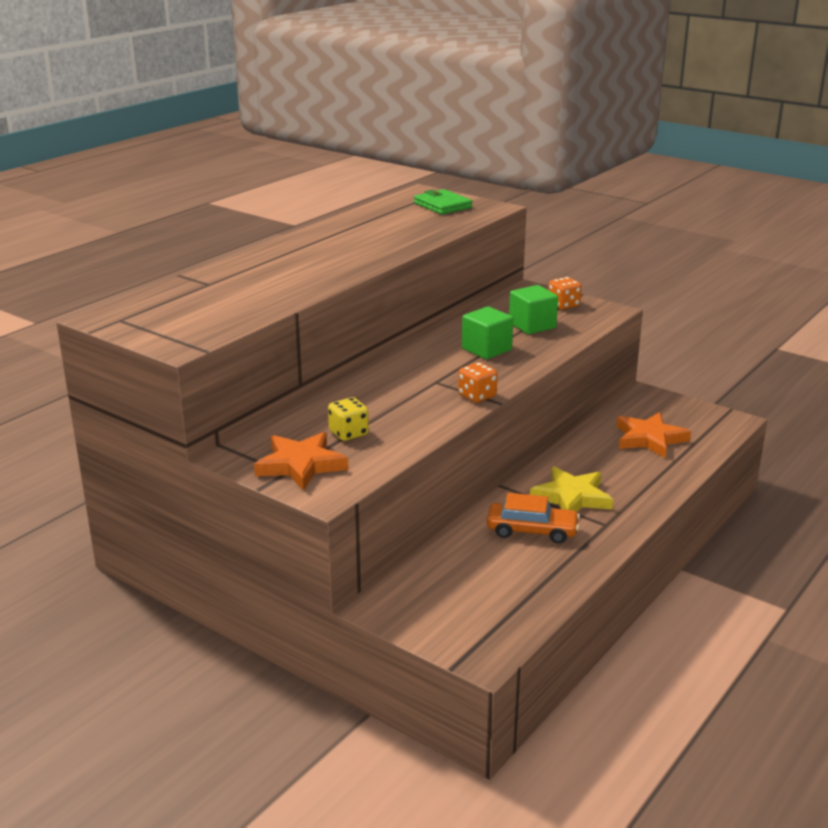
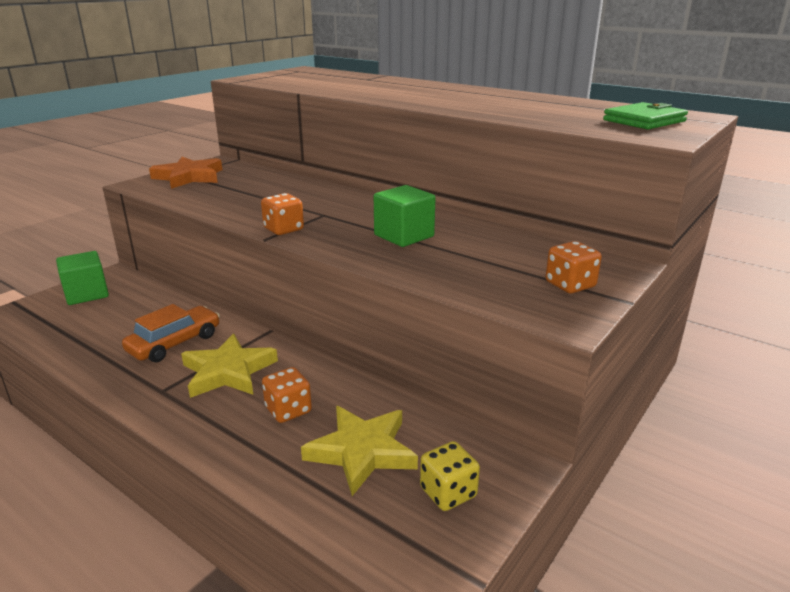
camera: 90 degrees right, 0 degrees up
(348, 433) = (232, 188): yellow dice -> yellow dice (448, 492)
(532, 325) = (483, 261): green cube -> green cube (87, 294)
(532, 531) = (175, 343): orange car -> orange car turned 150 degrees counterclockwise
(615, 467) = (288, 410): none -> orange dice
(649, 439) = (362, 451): orange star -> yellow star

